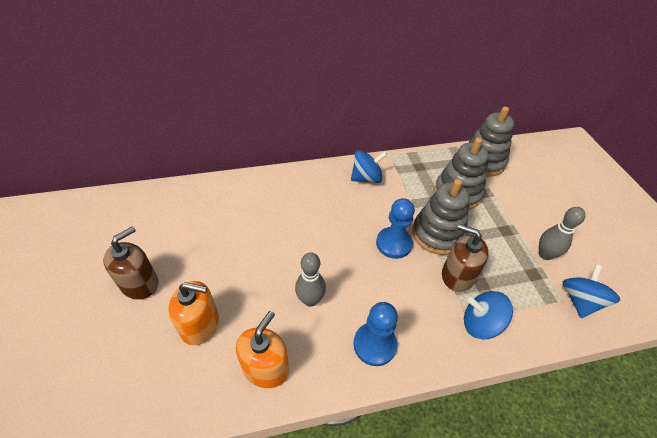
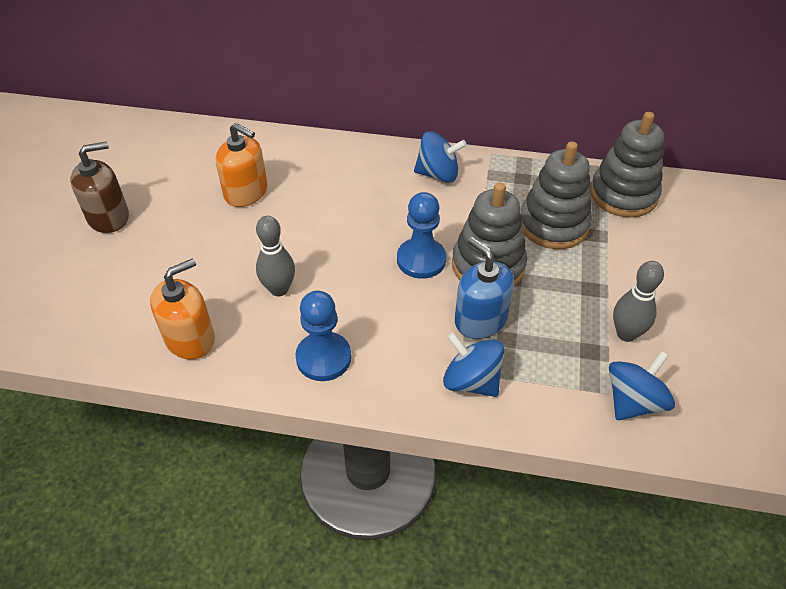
camera: 25 degrees right, 0 degrees up
(200, 324) = (147, 276): orange soap dispenser -> orange soap dispenser (246, 192)
(457, 275) = (480, 320): brown soap dispenser -> blue soap dispenser

